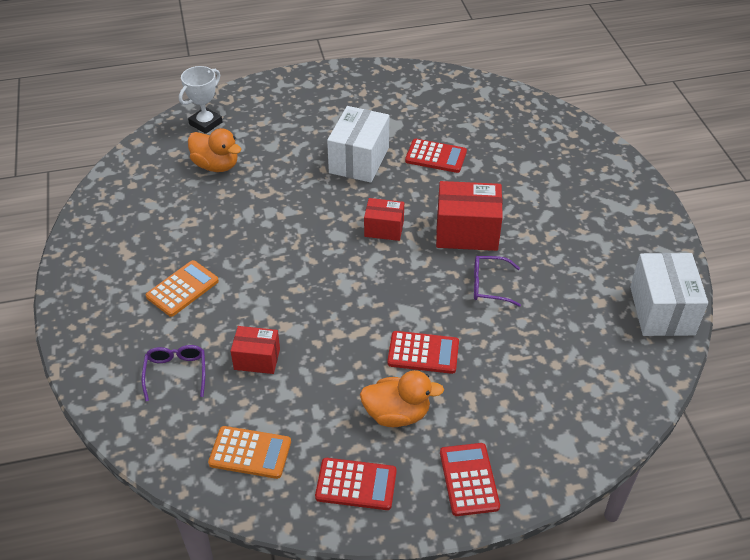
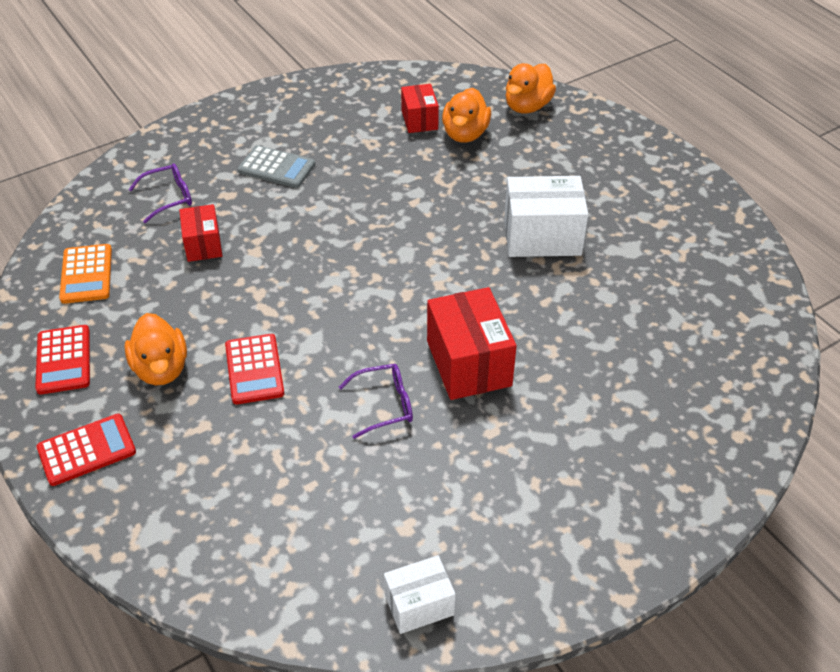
camera: 70 degrees right, 0 degrees up
(182, 289) = (276, 168): orange calculator -> grey calculator
(206, 123) = (527, 106): white trophy -> orange duck
(384, 229) = (436, 288): red box -> red box (419, 120)
(436, 156) = (593, 302): red calculator -> none
(489, 285) = (385, 405): purple glasses -> purple glasses turned 90 degrees clockwise
(662, 310) = (419, 605): white box -> white box, size x0.59

